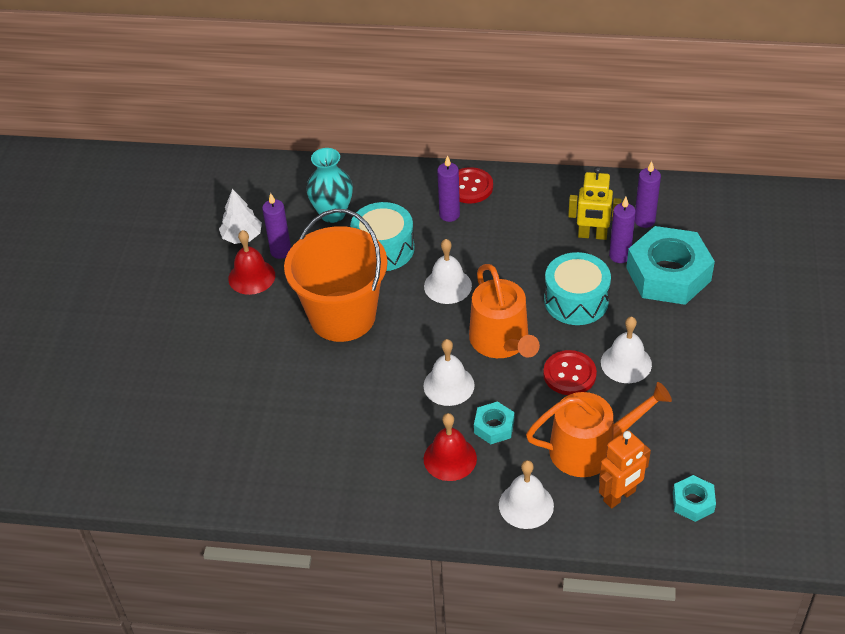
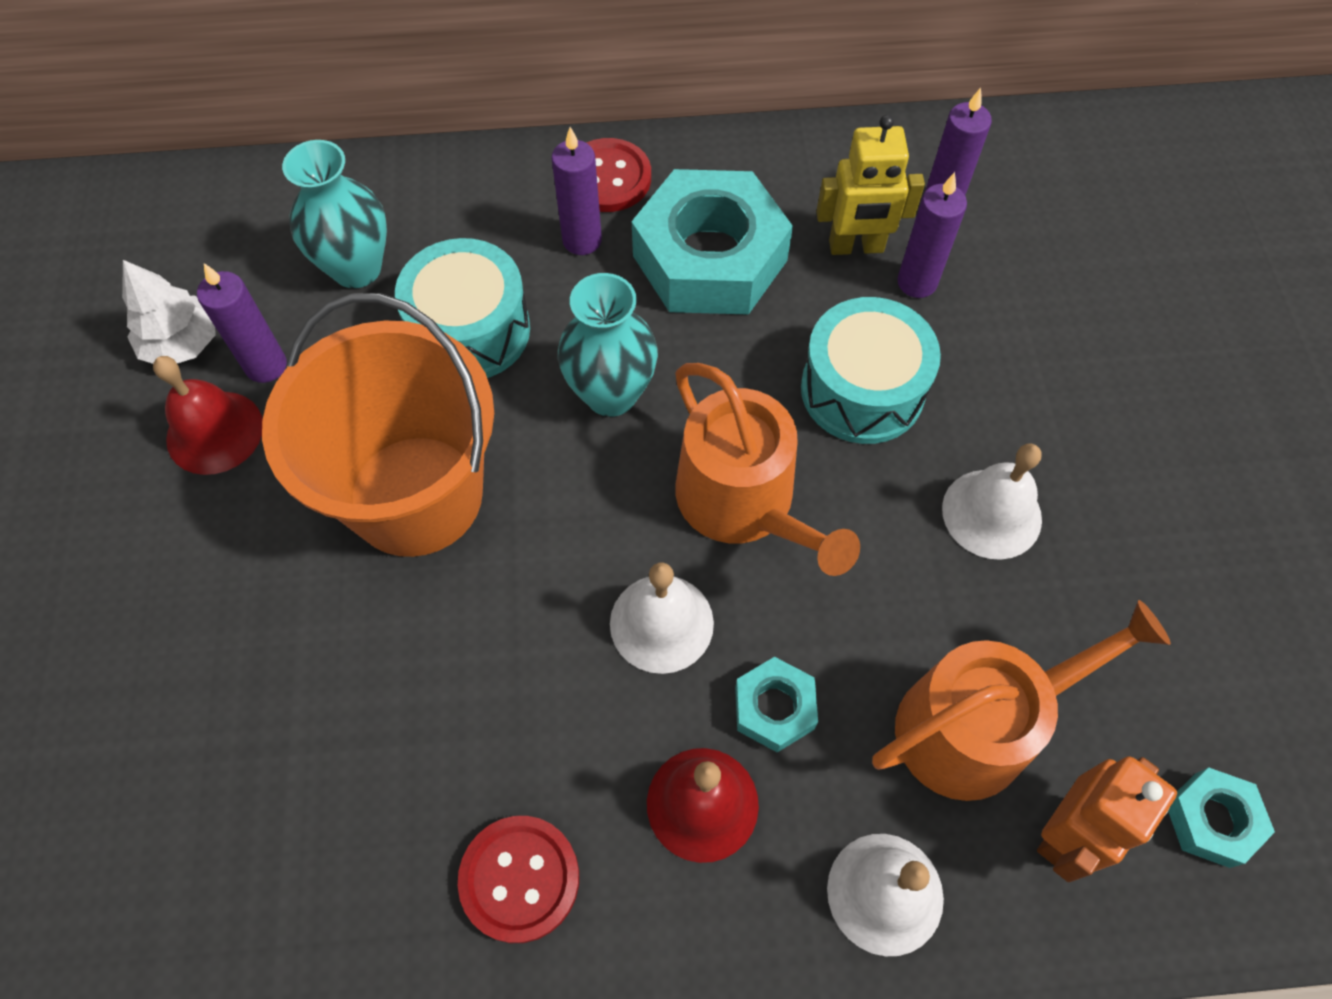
camera: 15 degrees left, 15 degrees up
(447, 286) = (611, 394): white bell -> turquoise vase
(569, 374) = (892, 557): red button -> red button (519, 879)
(668, 274) = (1014, 308): turquoise nut -> turquoise nut (709, 258)

